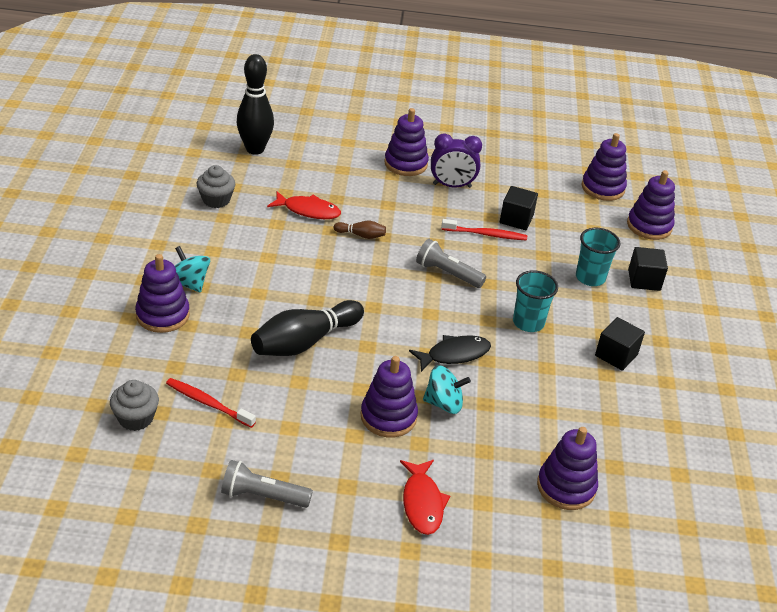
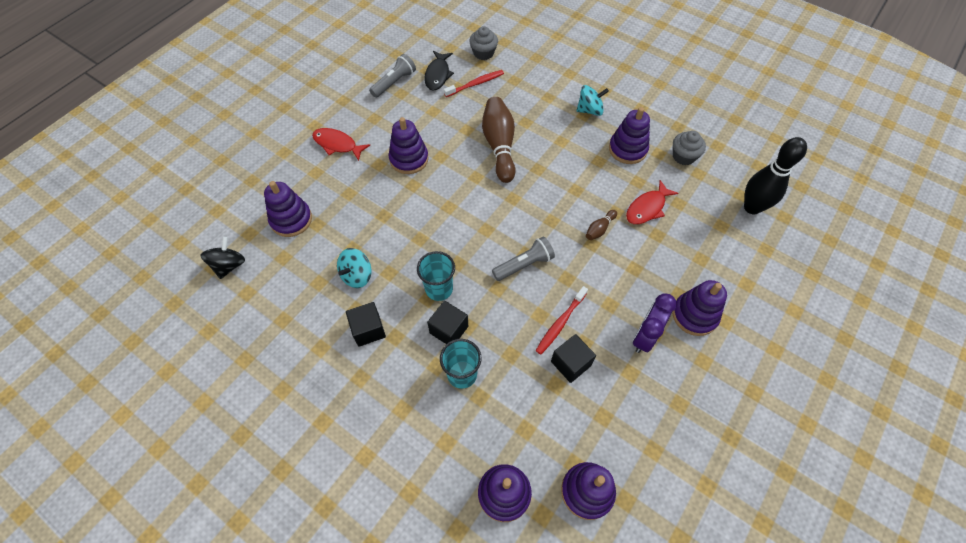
camera: 125 degrees right, 20 degrees up
(163, 315) = (564, 88): purple stacking toy -> purple stacking toy (627, 149)
(304, 342) = (499, 146): black bowling pin -> brown bowling pin
(444, 403) = (399, 192): turquoise spinning top -> turquoise spinning top (357, 275)
(454, 354) = (437, 221): black fish -> black fish (438, 75)
(644, 280) = (433, 422): black cube -> black cube (449, 329)
(670, 511) = (229, 265): none -> black spinning top

